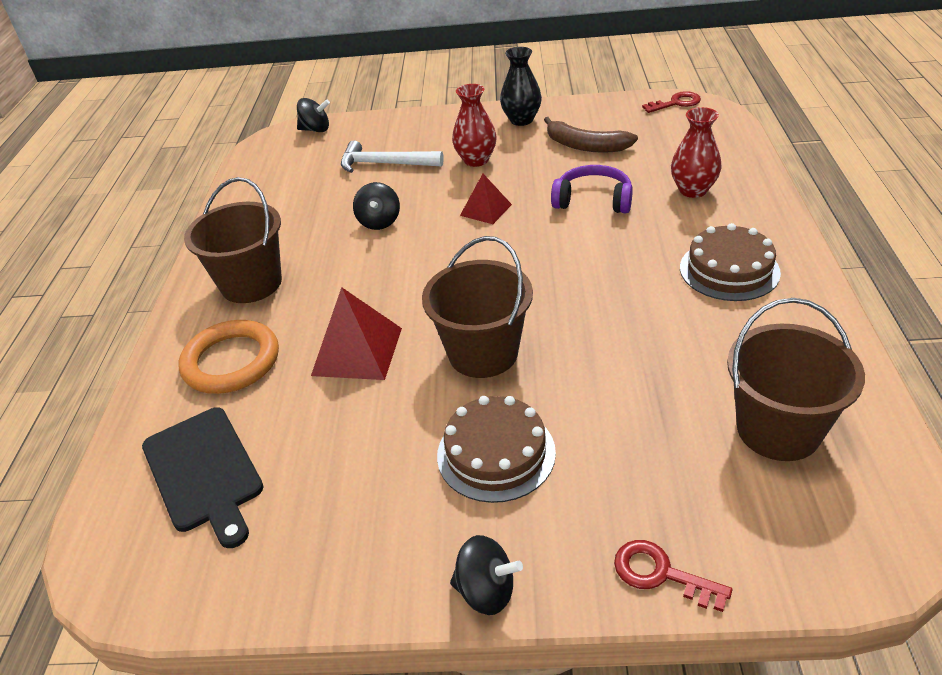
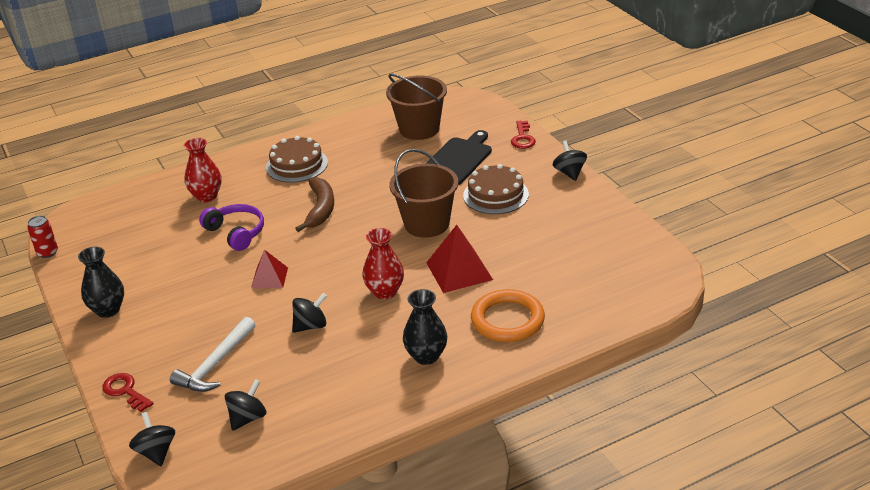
camera: 120 degrees left, 5 degrees down
(204, 472) = (591, 282): black cutting board -> black cutting board (457, 159)
(251, 283) = (426, 356): brown bucket -> black vase
(300, 171) = (248, 418): none -> black spinning top
(385, 164) = (215, 364): white hammer -> white hammer turned 45 degrees clockwise
(476, 160) = (192, 310): red vase -> red vase (385, 292)
(585, 146) = (151, 260): brown banana -> brown banana (320, 209)
(593, 200) = (236, 233): purple headphones -> purple headphones turned 150 degrees clockwise
(648, 96) = (47, 252): none -> red can
(676, 103) = (61, 234): red key -> red key (125, 391)

